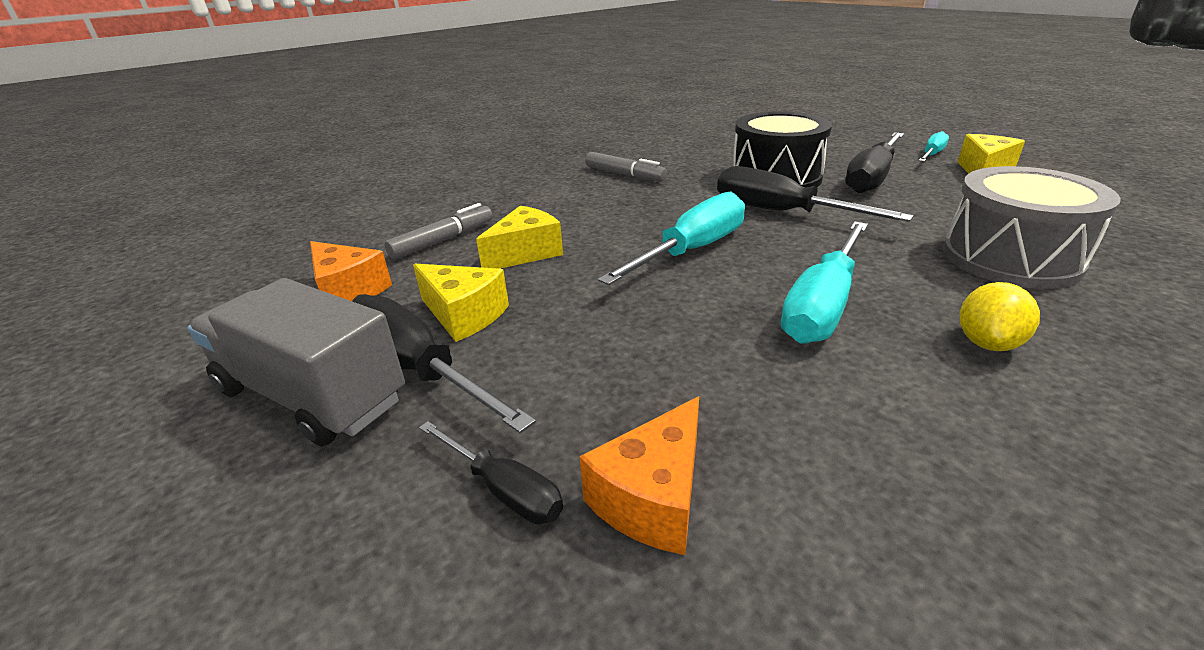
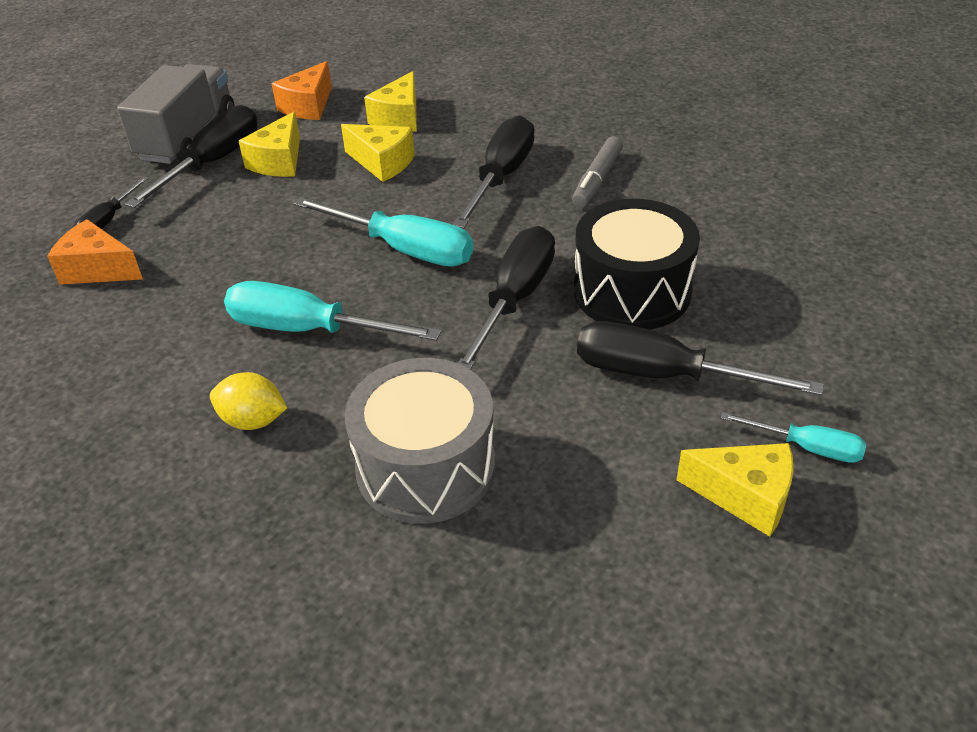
camera: 75 degrees right, 10 degrees up
(443, 240) = (399, 118): grey marker -> yellow cheese
(596, 205) = (501, 177): none -> black screwdriver

